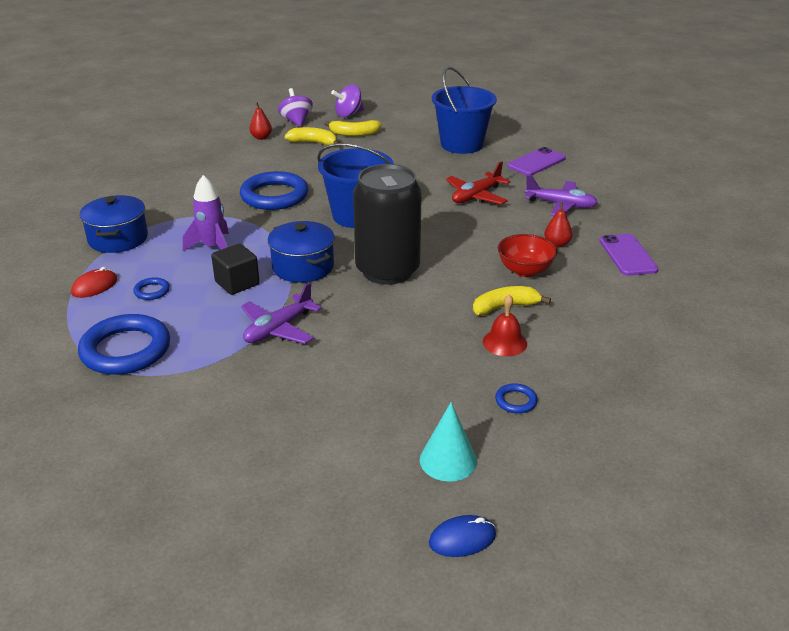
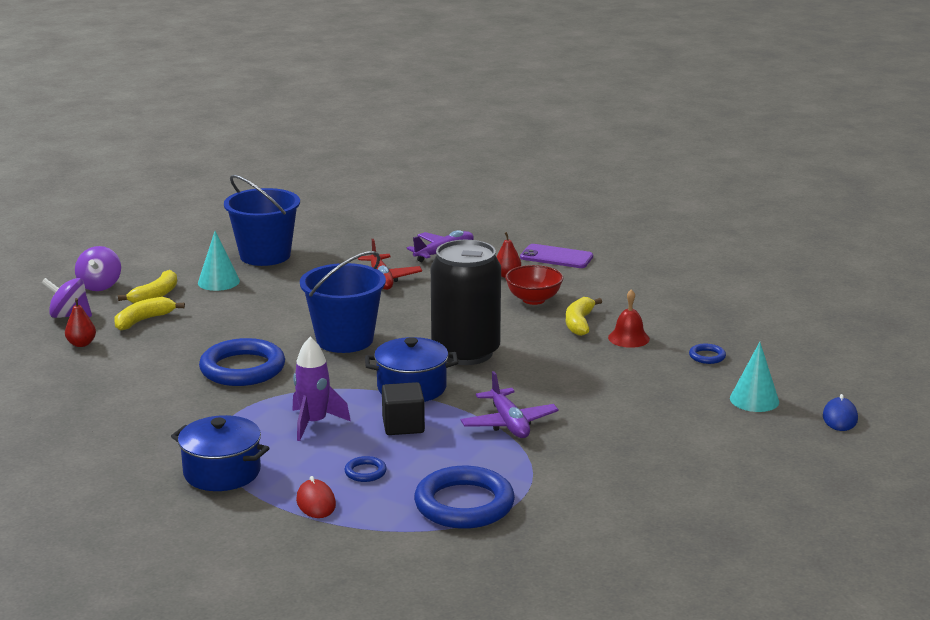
camera: 60 degrees left, 10 degrees down
(399, 144) = (218, 282): none -> turquoise cone
(536, 162) = (352, 238): purple phone -> none

